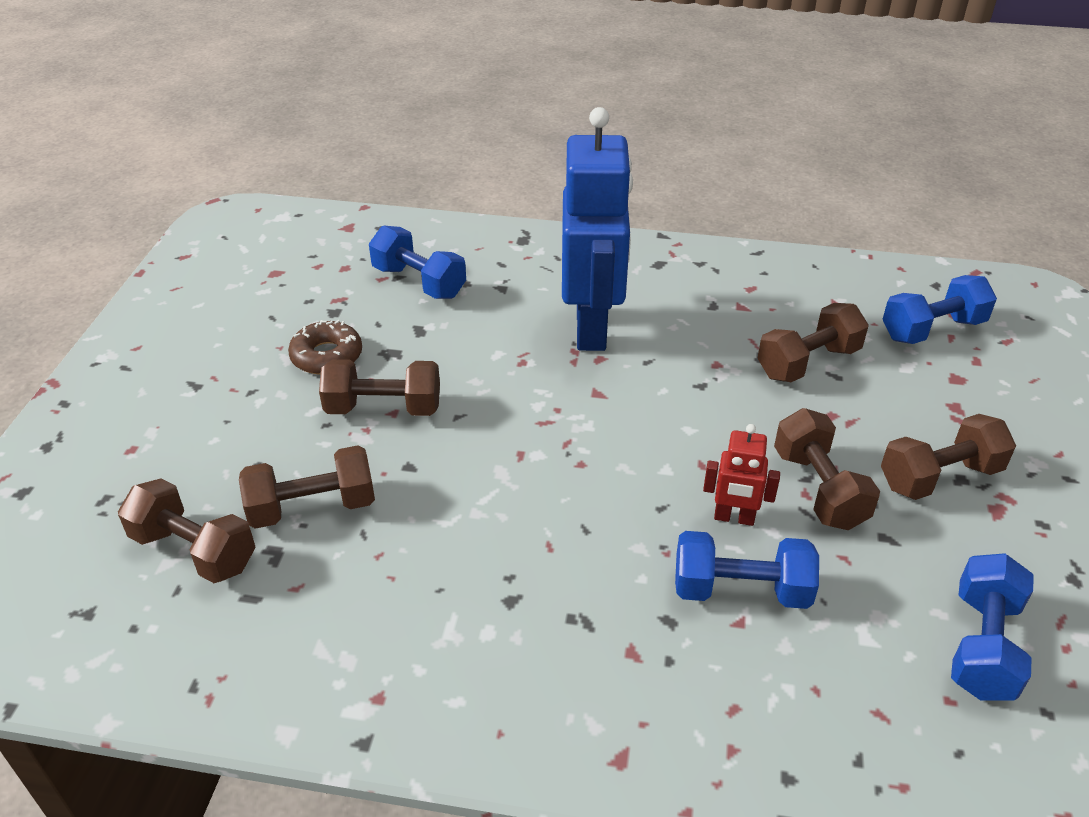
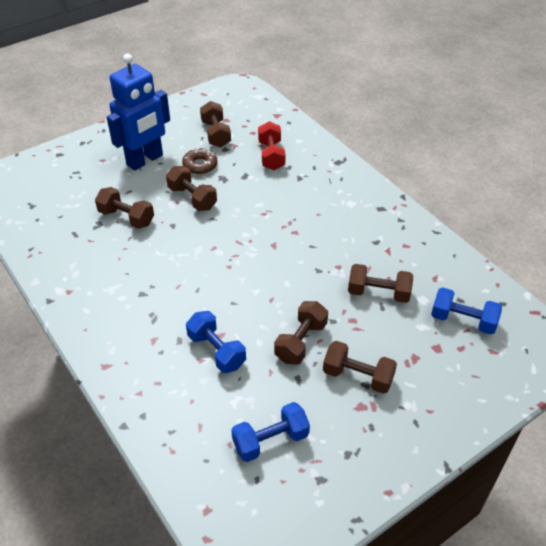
camera: 45 degrees right, 5 degrees up
(194, 550) = (78, 207): brown dumbbell -> brown dumbbell (216, 134)
(419, 282) = (271, 155): blue dumbbell -> red dumbbell
(592, 328) = (310, 218): blue robot -> blue robot (145, 160)
(734, 518) = (252, 326): red robot -> none

